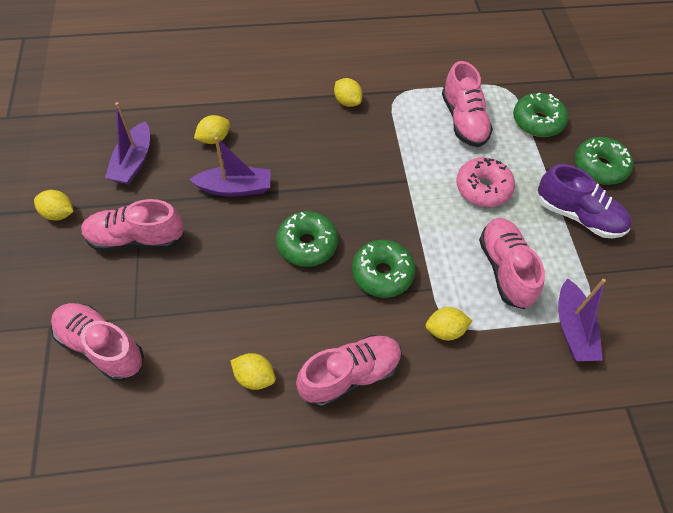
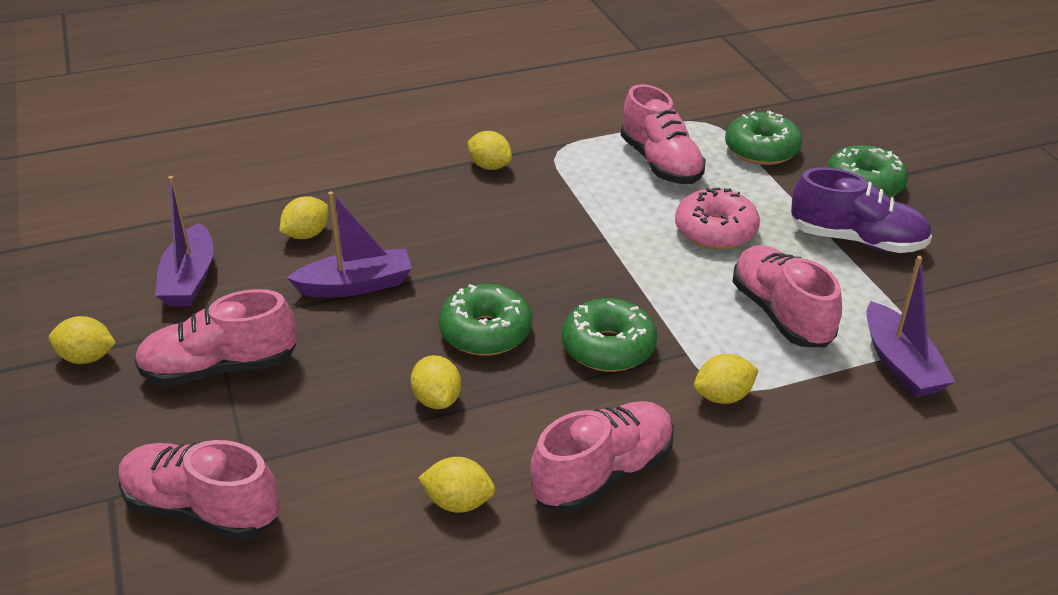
camera: 10 degrees left, 20 degrees down
(262, 293) = (437, 400): none -> yellow lemon

